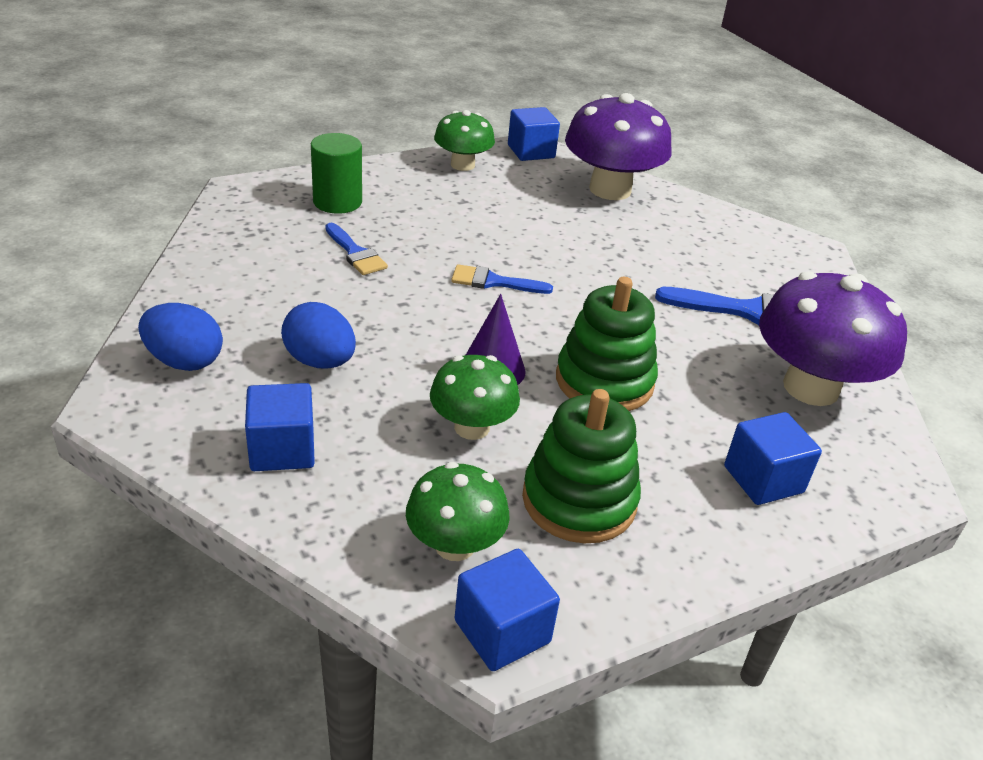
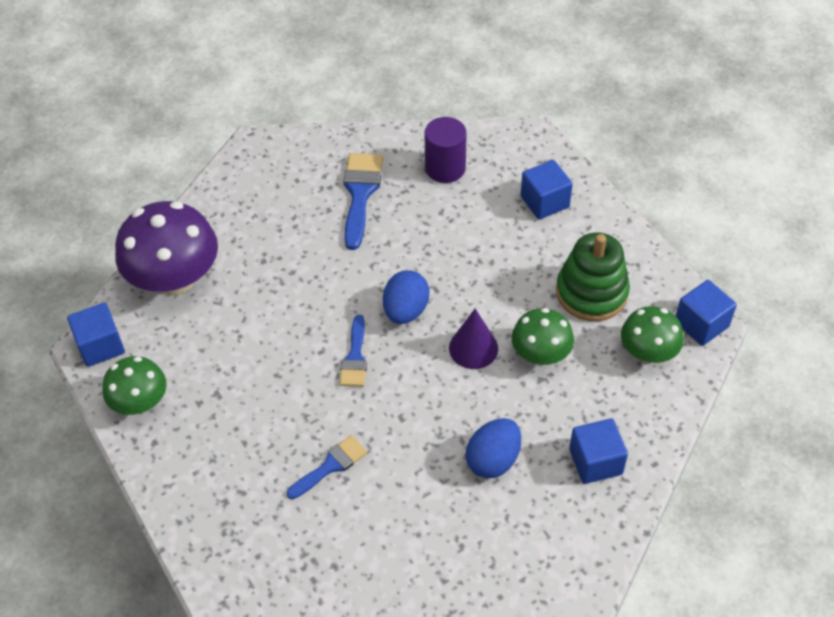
camera: 90 degrees left, 15 degrees up
(184, 361) = (518, 554): blue egg -> blue egg (406, 311)
(337, 202) = (238, 499): green cylinder -> none
(604, 381) = (469, 281): green stacking toy -> none
(811, 387) = (445, 168): purple mushroom -> purple cylinder

